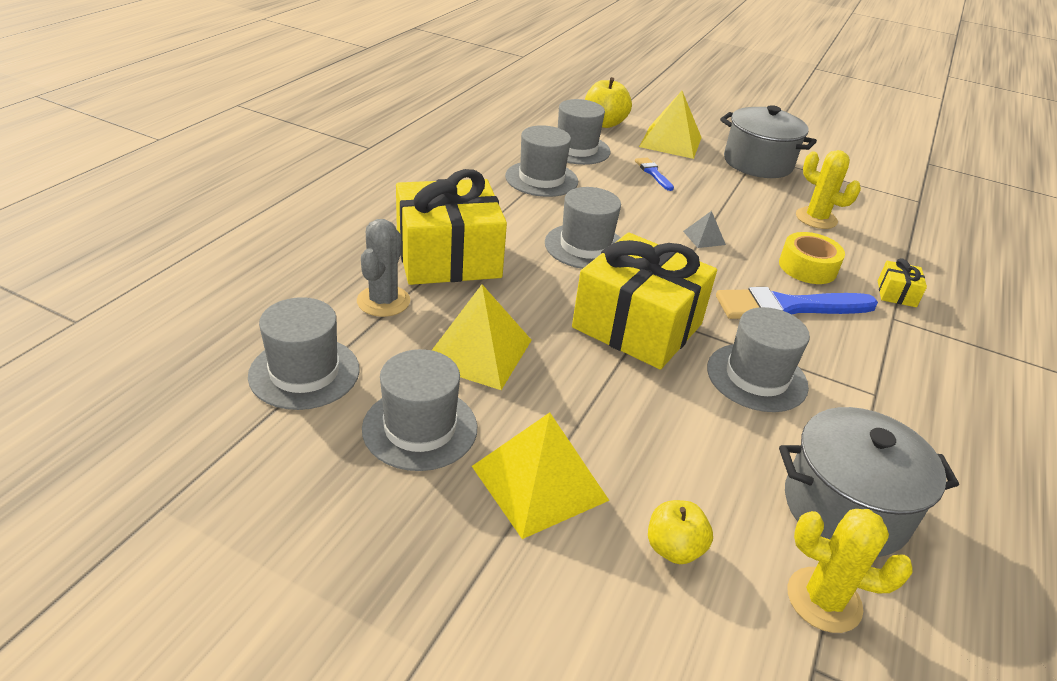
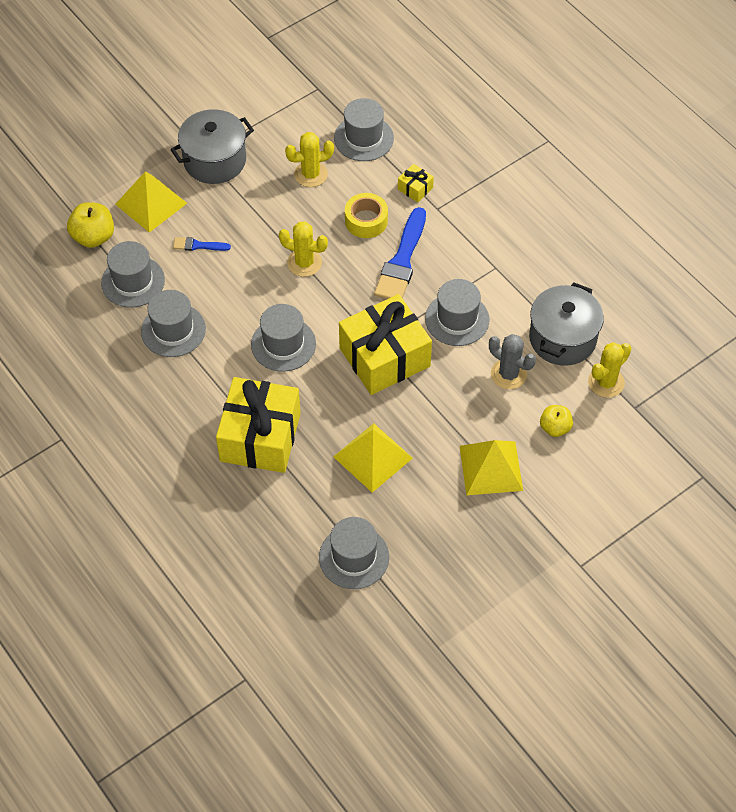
camera: 60 degrees left, 20 degrees up
(383, 301) = (297, 493): grey cactus -> grey cactus (508, 374)
(420, 428) = (427, 510): grey hat -> grey hat (363, 138)
(704, 238) = (304, 263): grey pyramid -> yellow cactus

